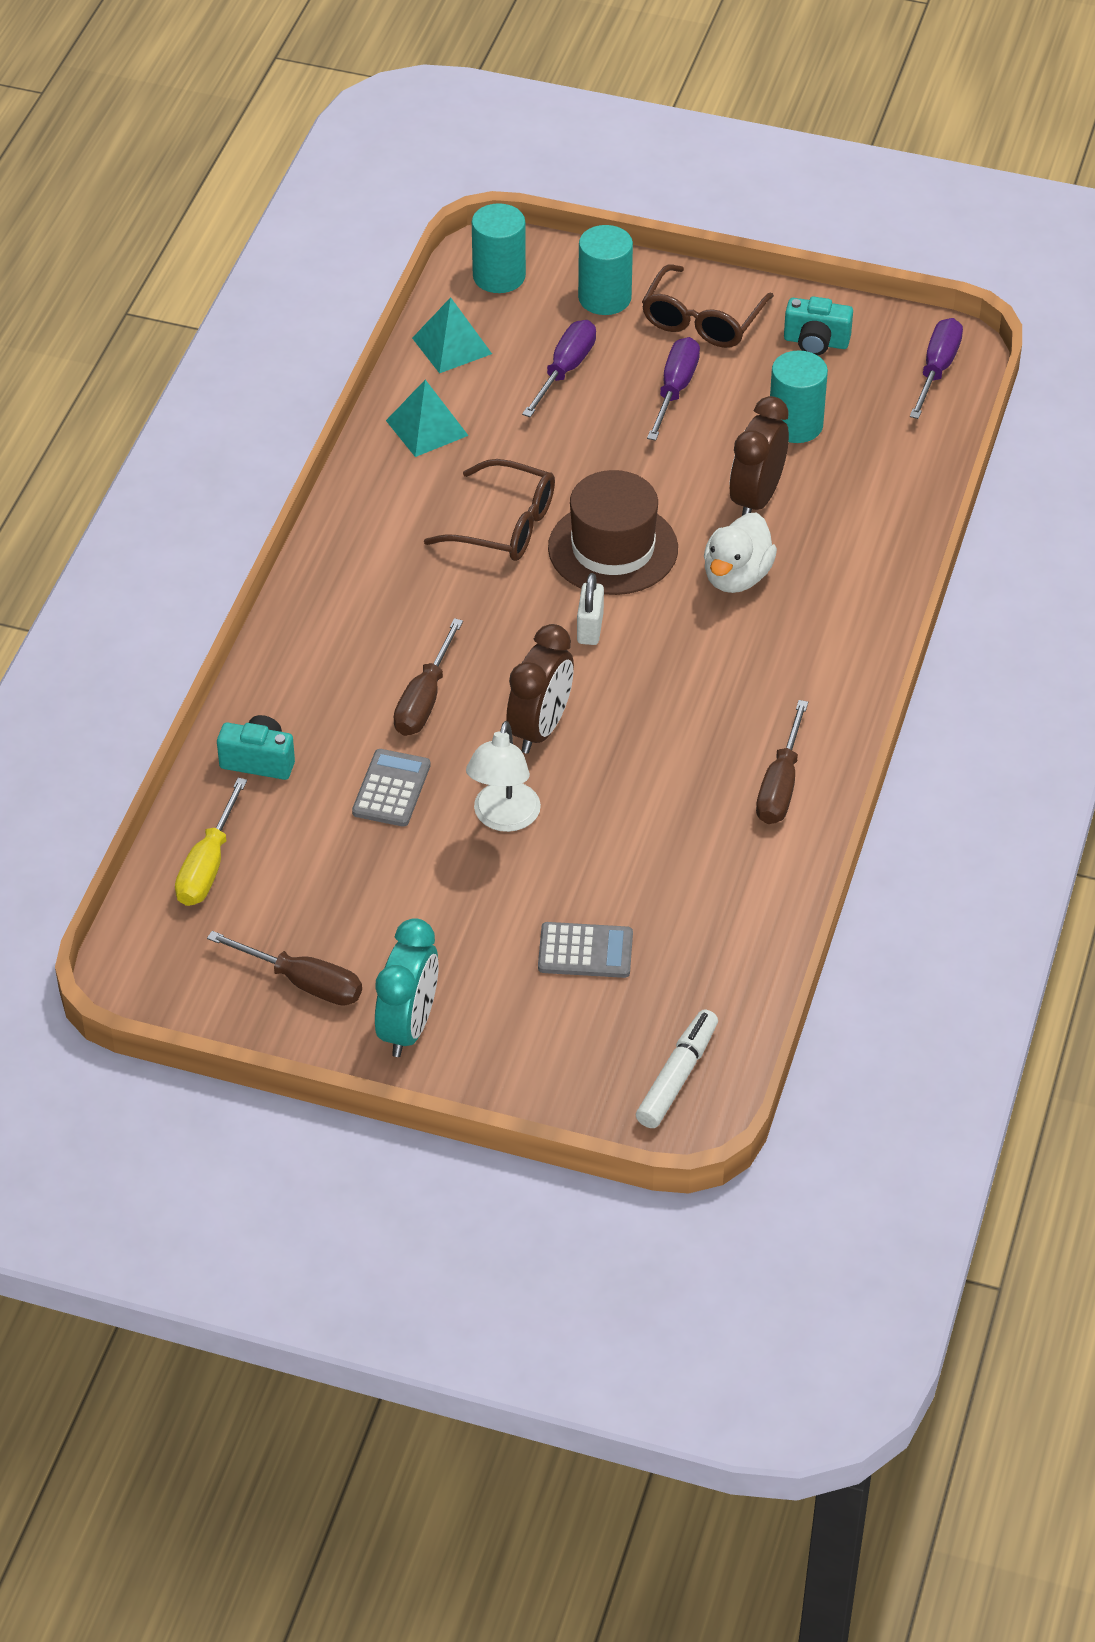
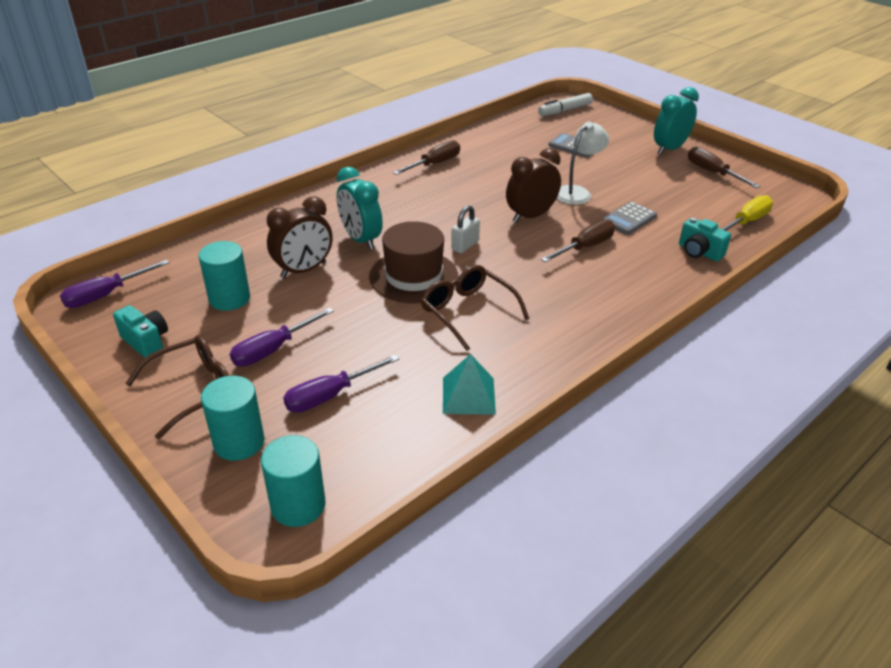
camera: 150 degrees left, 10 degrees down
(452, 346) = (395, 455): turquoise pyramid -> none
(736, 577) = (360, 240): white duck -> turquoise clock

